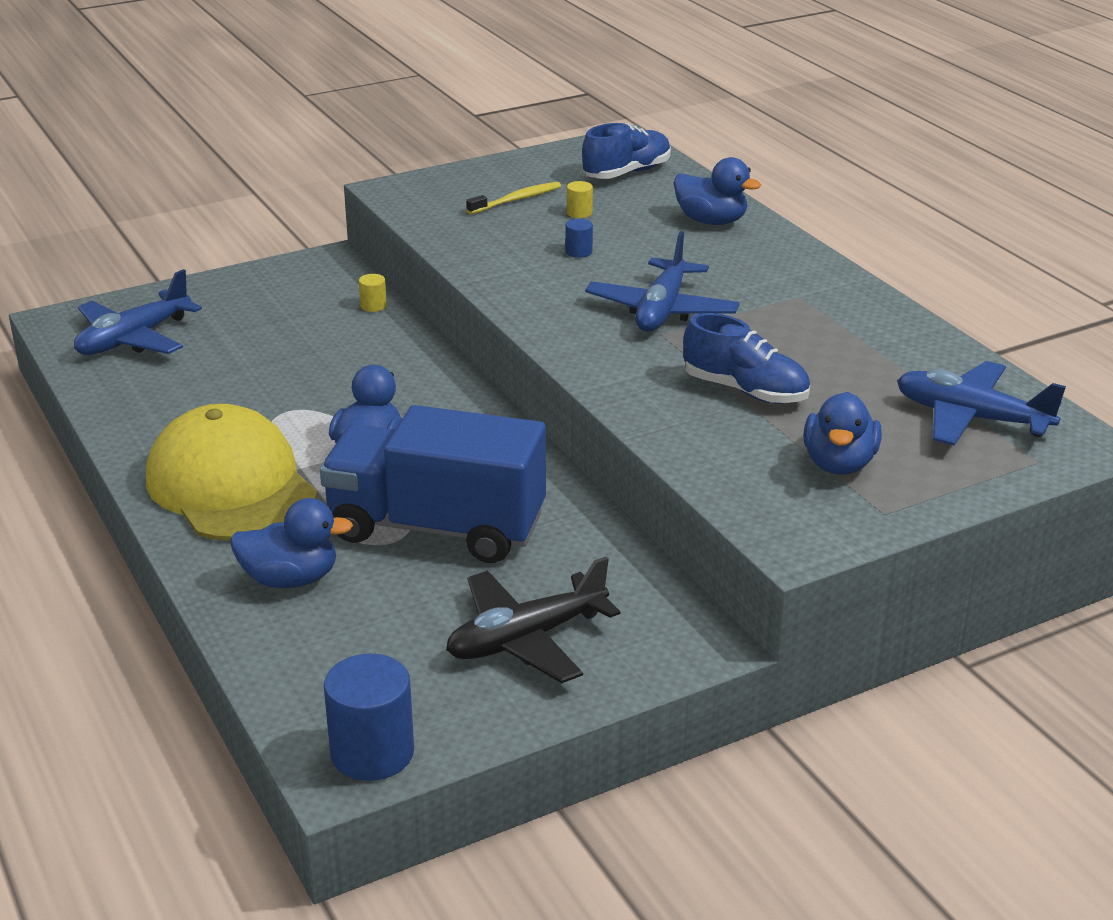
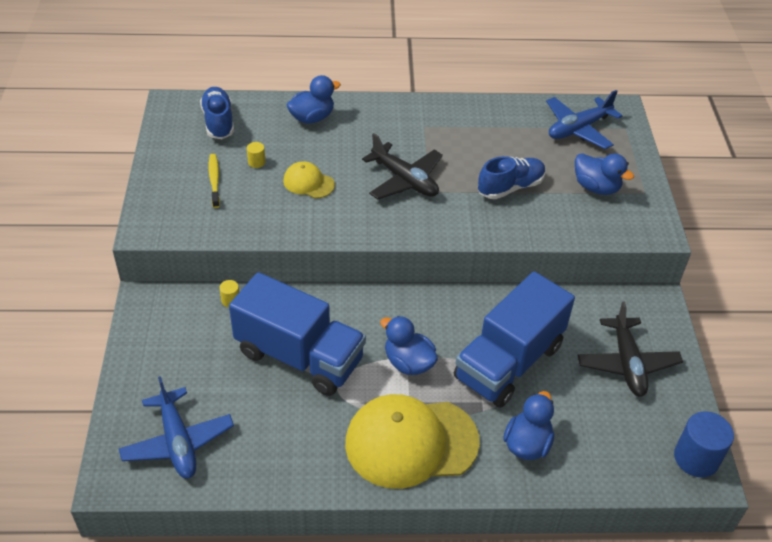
camera: 65 degrees left, 15 degrees up
(318, 373) = (299, 356): none -> blue truck
(578, 252) = (308, 183): blue cylinder -> yellow cap
(662, 310) = (405, 180): blue plane -> black plane

